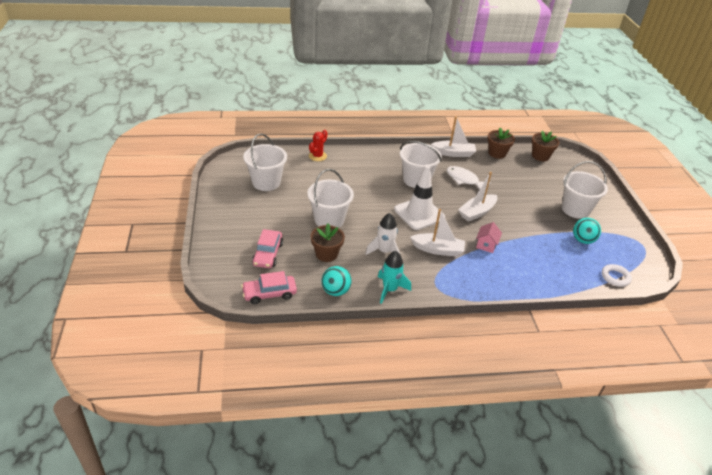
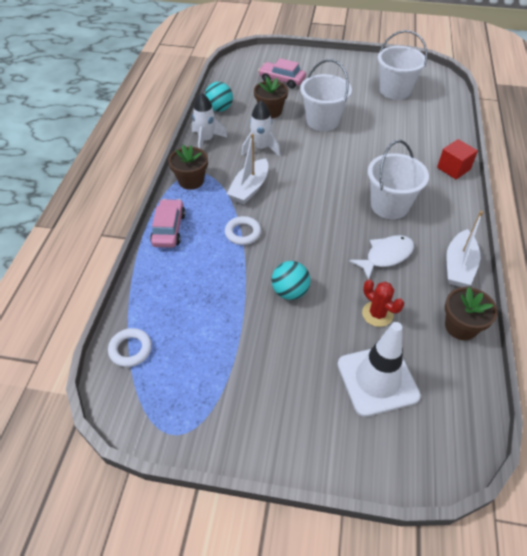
camera: 110 degrees right, 10 degrees up
(269, 293) = (232, 76): pink car -> pink car (169, 229)
(317, 156) = (447, 132): red cactus -> red cactus (377, 314)
(361, 154) = (453, 168): none -> red cube
(390, 290) = (206, 140): turquoise rocket -> white rocket
(419, 213) = (318, 190): white traffic cone -> white traffic cone (377, 380)
(477, 212) = (308, 245): white boat -> none
(486, 245) = (243, 233): pink house -> white ring
(540, 156) = (454, 396): brown flower pot -> brown flower pot (191, 181)
(575, 209) = (288, 375): white bucket -> none
(582, 240) = (215, 347): turquoise ball -> turquoise ball (290, 292)

